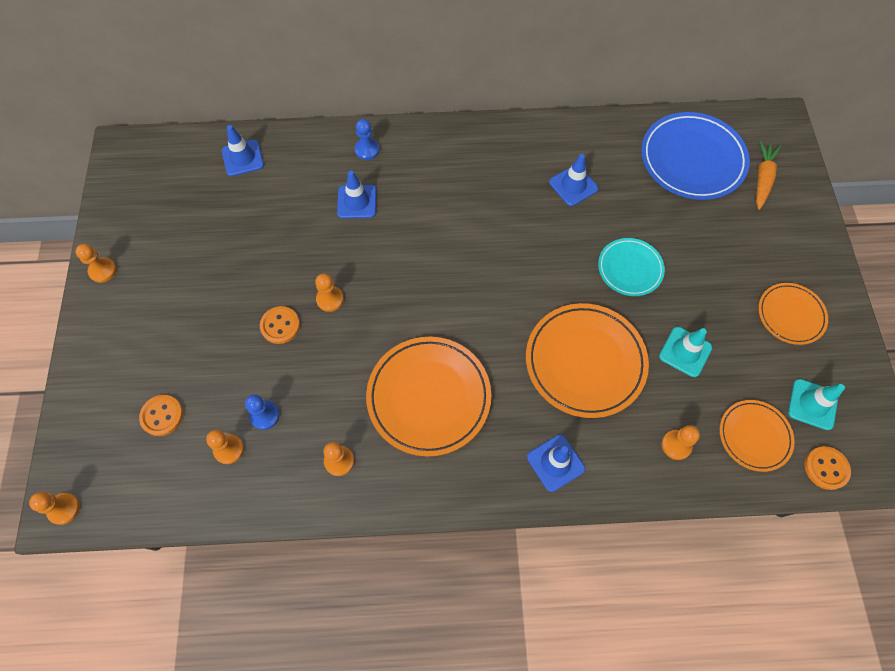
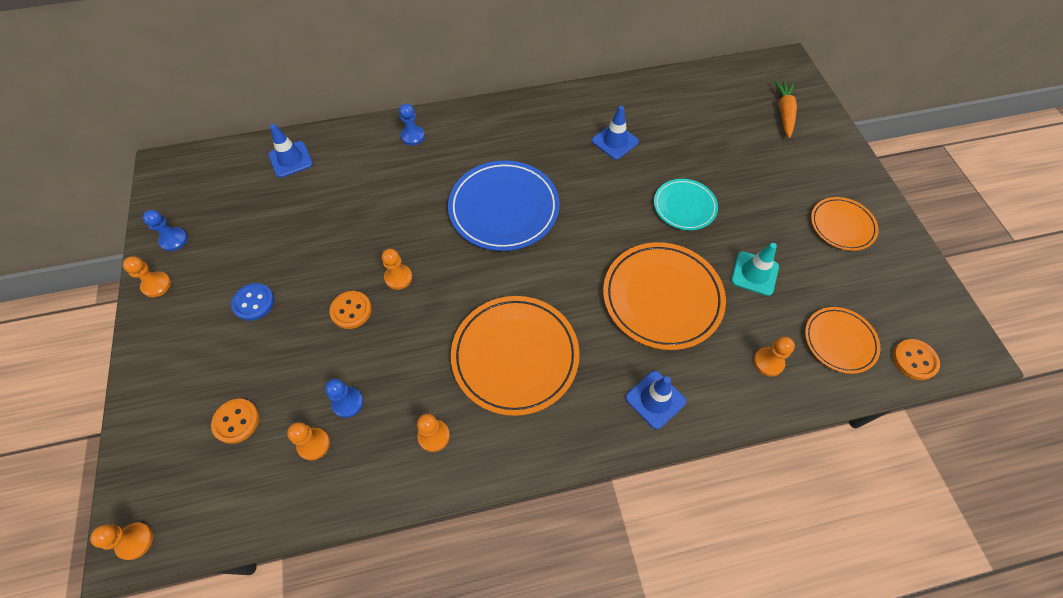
camera: 10 degrees left, 5 degrees down
(122, 227) = (174, 240): none -> blue pawn
(190, 303) = (254, 302): none -> blue button
(357, 202) = (410, 183): blue traffic cone -> none
(692, 159) = (718, 105): blue plate -> blue plate (504, 208)
(812, 404) = (884, 303): turquoise traffic cone -> none

